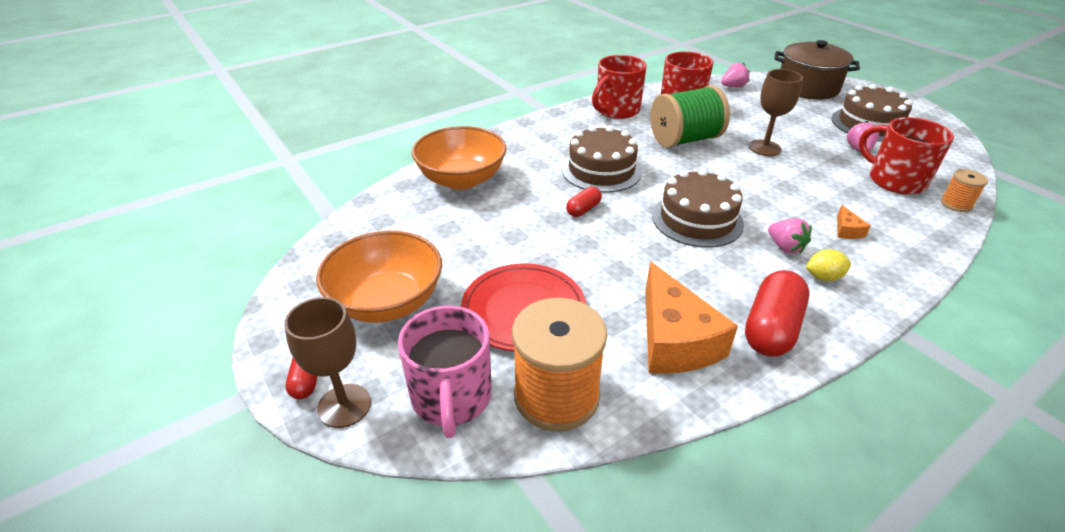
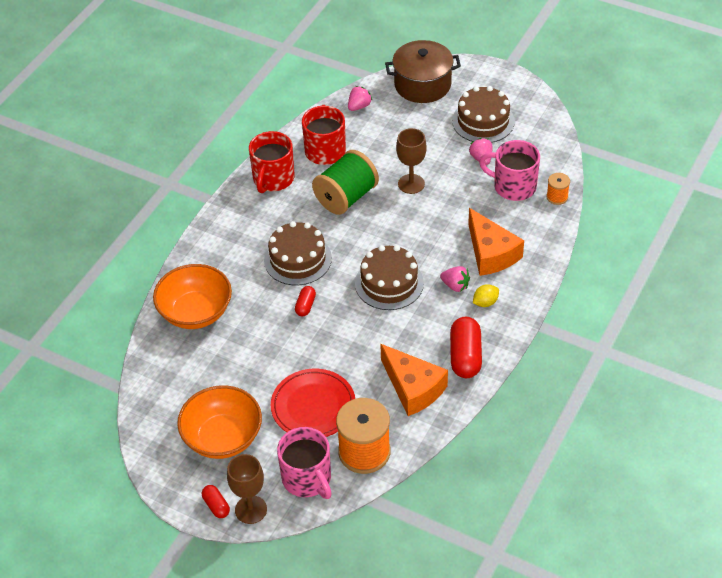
camera: 25 degrees left, 10 degrees up
(847, 230) = (491, 253): orange cheese -> orange cheese, size x2.42
(895, 180) = (513, 186): red mug -> pink mug

